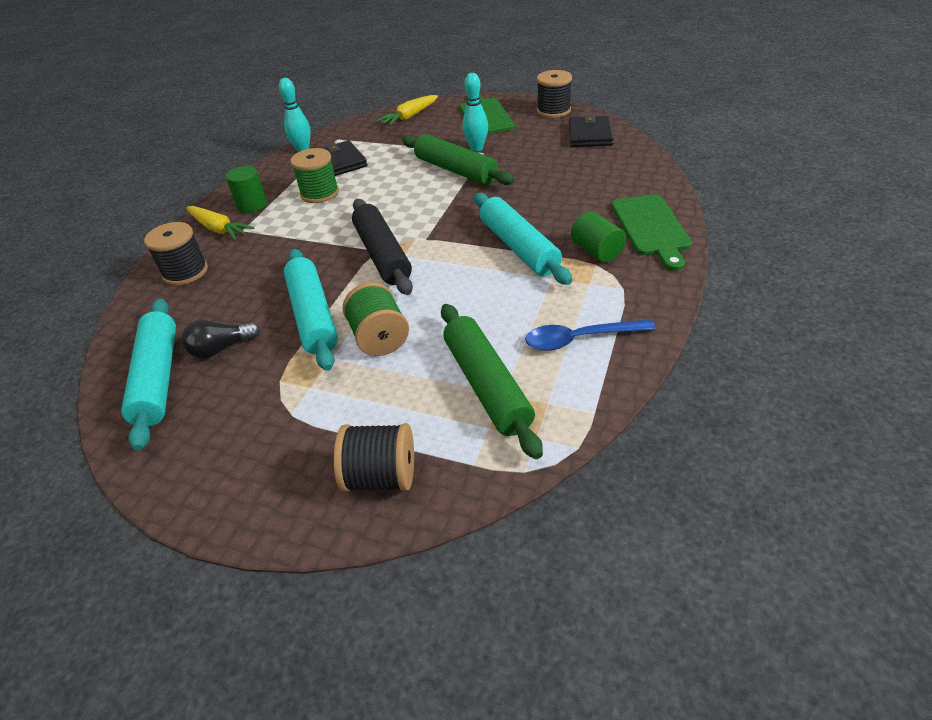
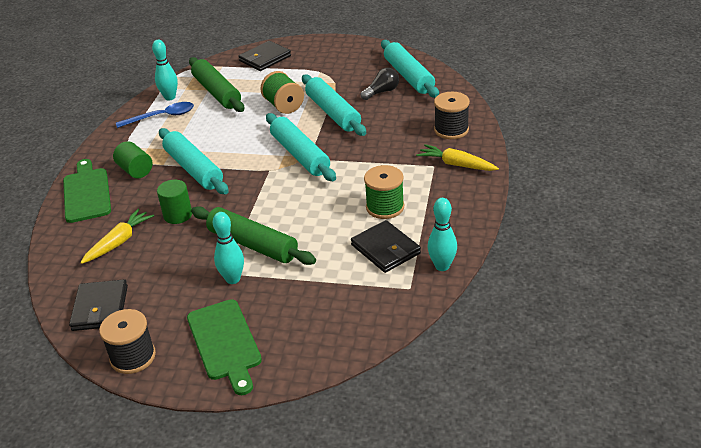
camera: 170 degrees right, 5 degrees down
(252, 205) = (445, 190): green cylinder -> green cylinder (178, 215)
(381, 476) = (265, 58): black spool -> black wallet
(382, 255) = (300, 155): black rolling pin -> turquoise rolling pin
(409, 117) = (329, 337): yellow carrot -> yellow carrot (119, 242)
(574, 384) = (170, 97): none -> turquoise bowling pin

